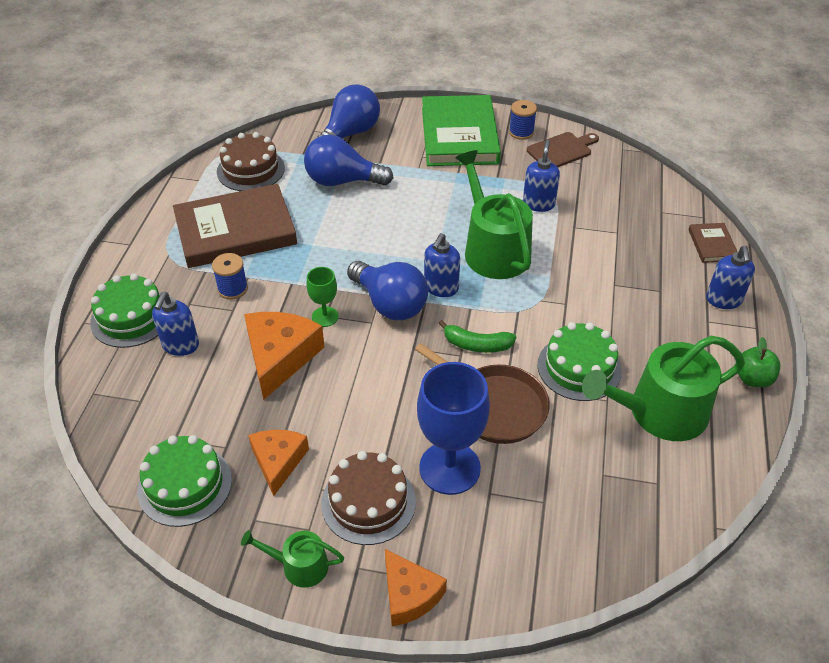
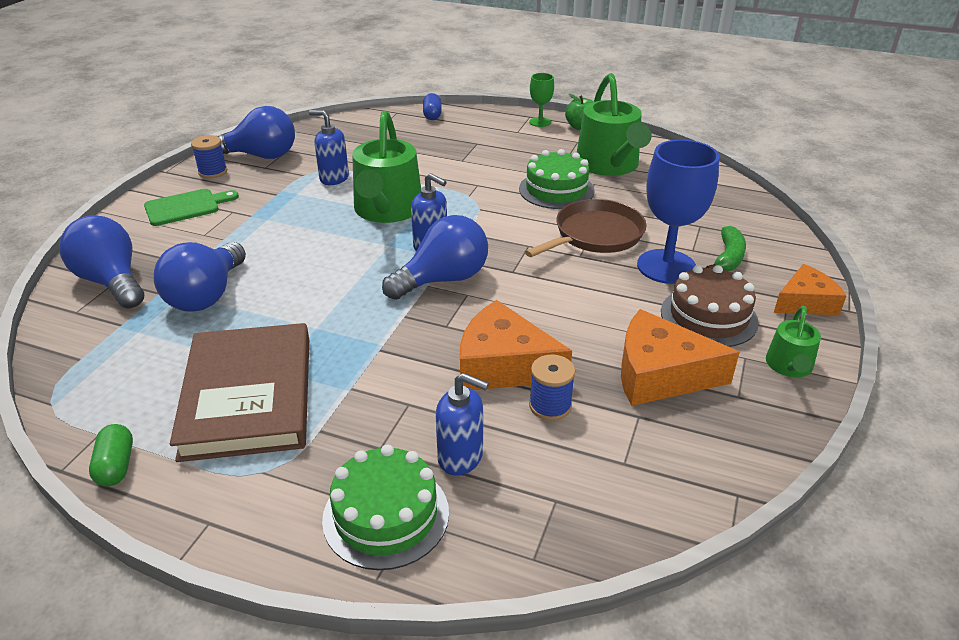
camera: 80 degrees left, 10 degrees down
(173, 195) = (116, 466): none -> green capsule
(185, 485) = (696, 453): green cake -> none
(232, 289) = (368, 402): blue spool -> blue spool (550, 406)
(250, 170) = (117, 376): brown cake -> none
(278, 462) = (660, 374): orange cheese -> orange cheese, size x1.52
(325, 316) = (447, 326): green goblet -> green goblet (540, 122)
(459, 135) = (186, 207): green book -> green cutting board
(476, 345) = (517, 235): green banana -> green banana (728, 258)
(493, 249) = (387, 210): green watering can -> green watering can turned 75 degrees counterclockwise
(561, 150) = (260, 156): brown cutting board -> blue light bulb
(712, 245) = (432, 115): brown book -> blue capsule
(723, 300) = (496, 122): blue soap dispenser -> none

